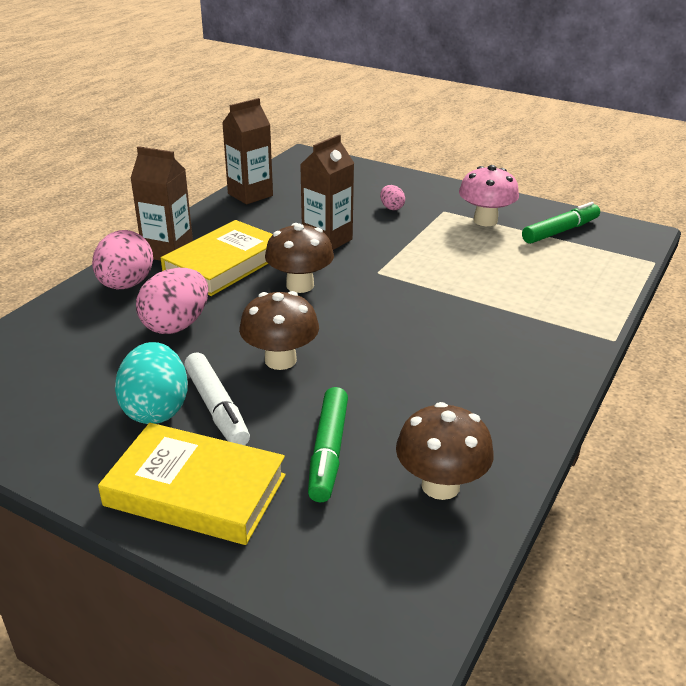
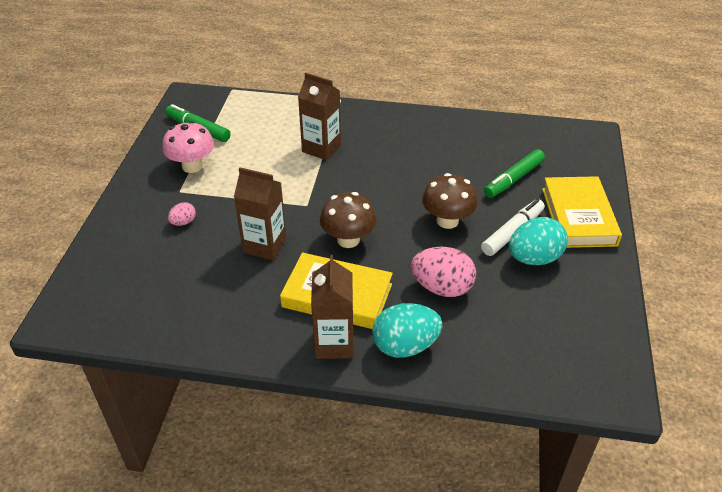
camera: 110 degrees left, 10 degrees up
(126, 285) = (405, 346): pink egg -> turquoise egg
(250, 195) = (183, 330): brown carton -> brown carton (321, 148)
(328, 451) = (513, 179): green marker -> green marker turned 150 degrees clockwise
(440, 485) = (507, 139): brown mushroom -> none

